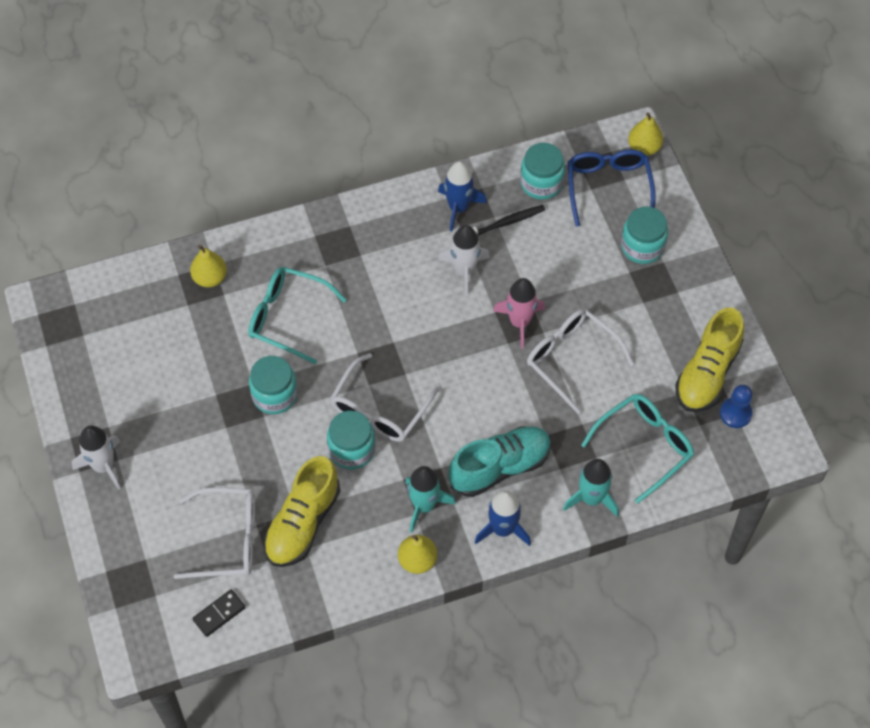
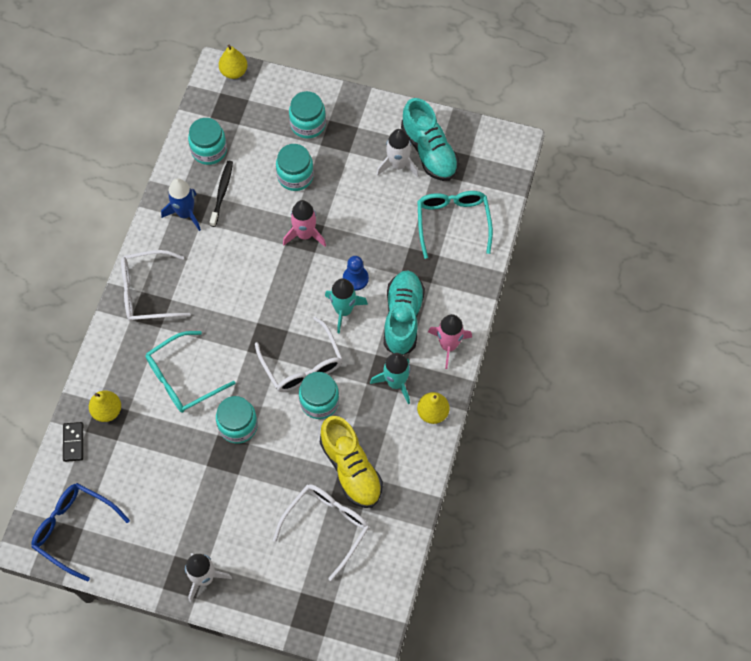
camera: 55 degrees left, 5 degrees up
(219, 614) = (379, 566): black domino -> black domino (73, 442)
(464, 270) = (237, 242): white rocket -> white rocket (397, 165)
(503, 529) = (448, 345): blue rocket -> pink rocket
(571, 359) = (357, 222): white glasses -> white glasses (147, 292)
(576, 273) = (295, 176): none -> turquoise jar
(591, 498) = (466, 278): turquoise rocket -> turquoise rocket (344, 310)
(608, 187) = (246, 113): blue glasses -> blue glasses (74, 529)
(707, 373) = (429, 151): yellow shoe -> turquoise shoe
(735, 413) = (469, 155): blue pawn -> blue pawn (355, 278)

